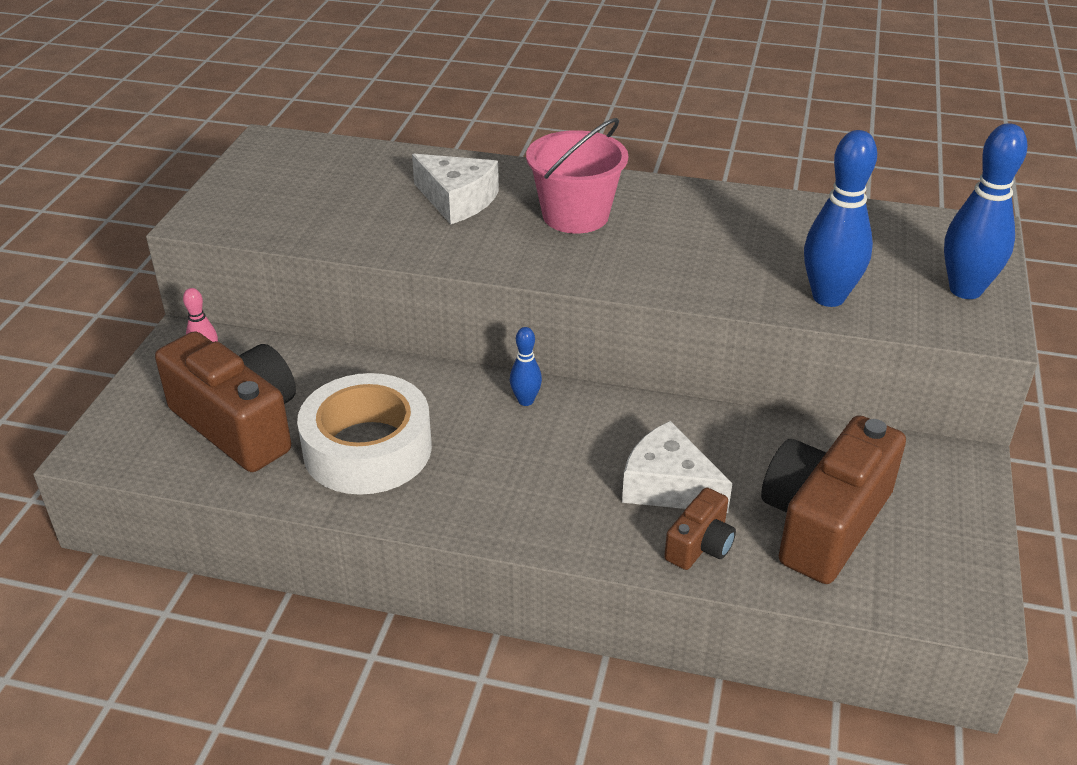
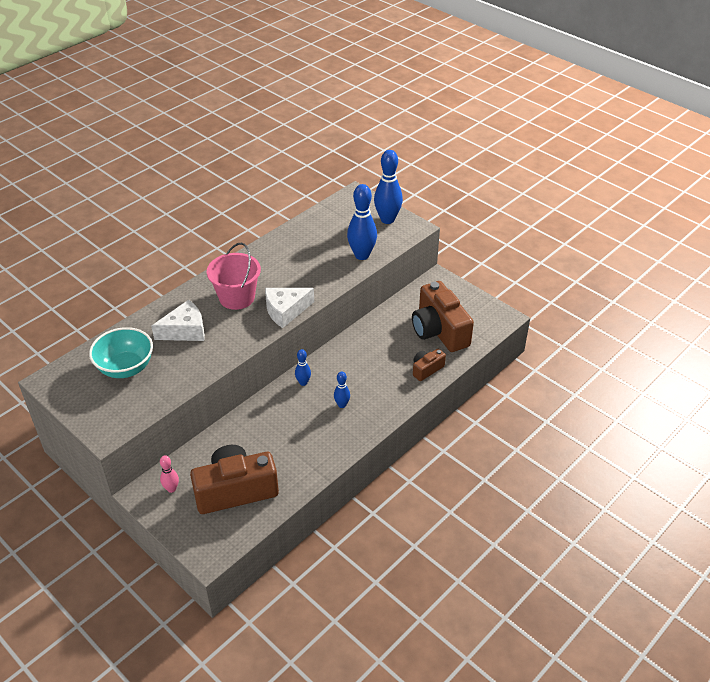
camera: 60 degrees left, 5 degrees up
(337, 185) = (126, 368): none -> turquoise bowl
(367, 449) = (292, 448): white tape -> none
(512, 467) = (342, 405): none -> blue bowling pin
(668, 485) = (389, 363): white cheese -> white cheese (285, 311)
(700, 545) = (426, 369): brown camera -> brown camera turned 105 degrees counterclockwise

